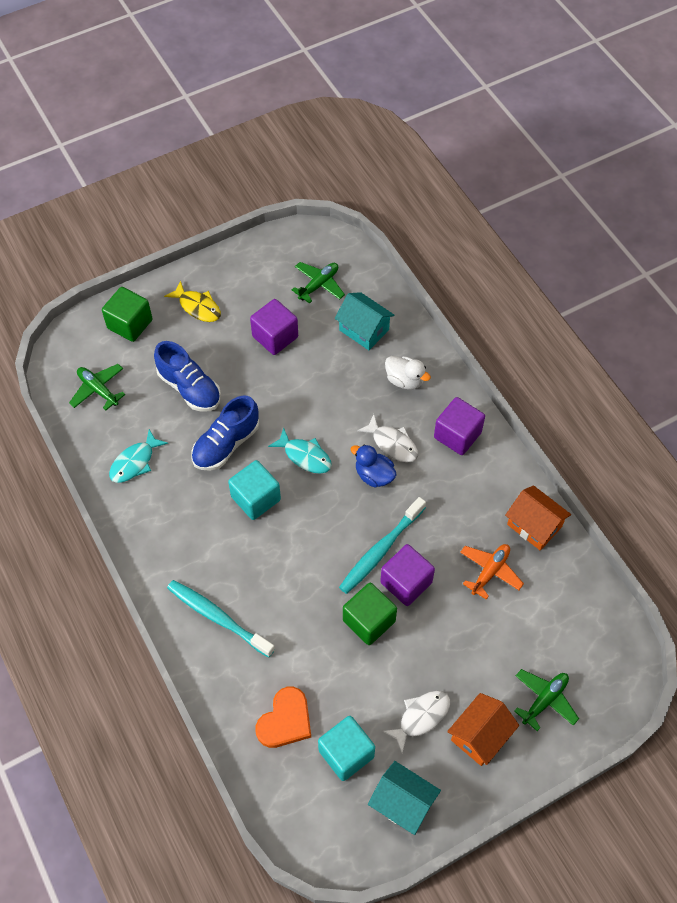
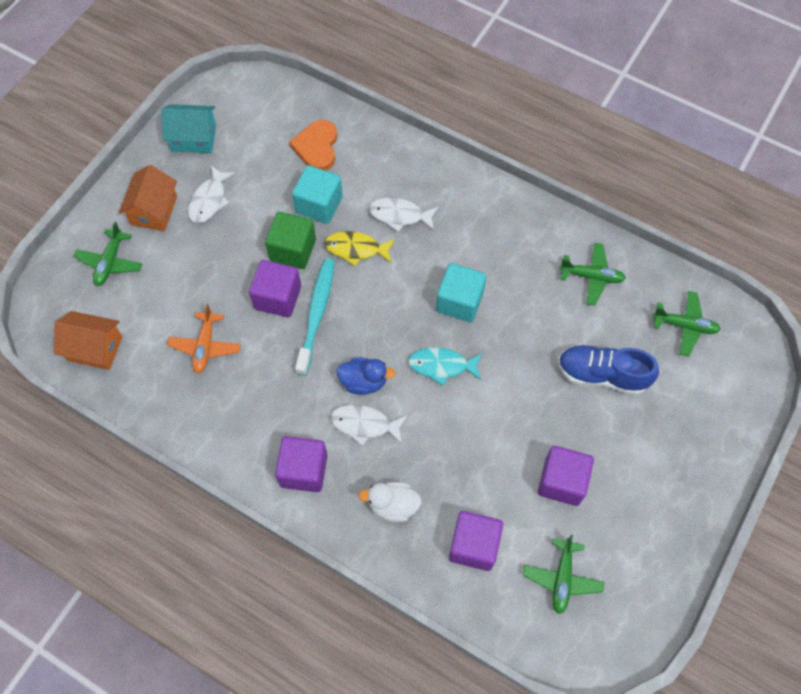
camera: 150 degrees right, 5 degrees up
(130, 324) = (718, 412): green cube -> none
(135, 462) = (592, 277): turquoise fish -> green plane
(198, 307) = (668, 472): yellow fish -> yellow fish (356, 249)
(218, 617) = (421, 190): turquoise toothbrush -> none
(226, 444) = (523, 337): blue shoe -> none
(253, 603) = (399, 215): none -> white fish
(346, 753) = (256, 148): turquoise cube -> turquoise cube (319, 205)
(364, 330) = (474, 545): turquoise house -> purple cube
(534, 525) = (181, 413): orange house -> orange house (95, 348)

